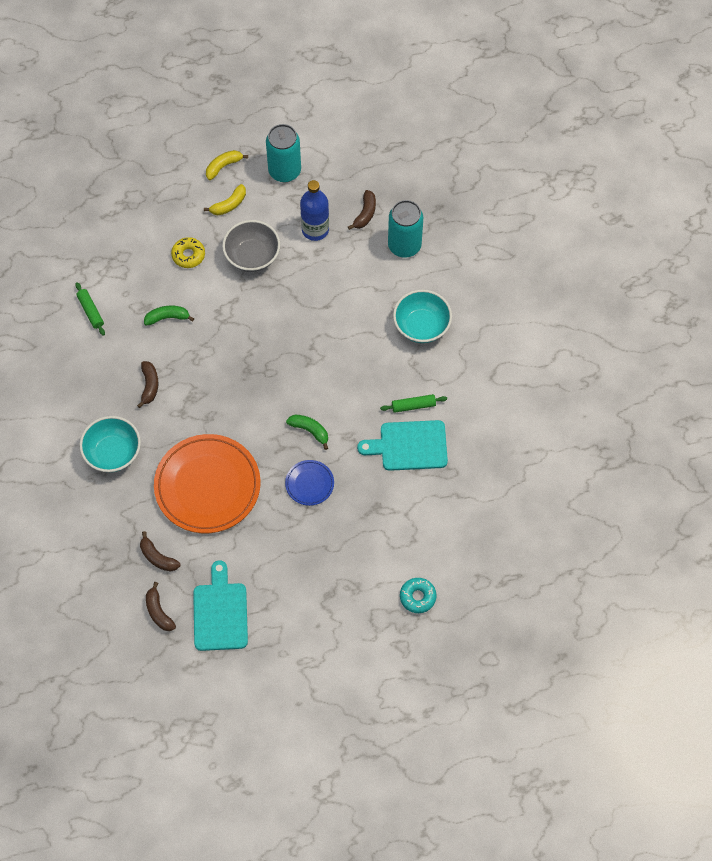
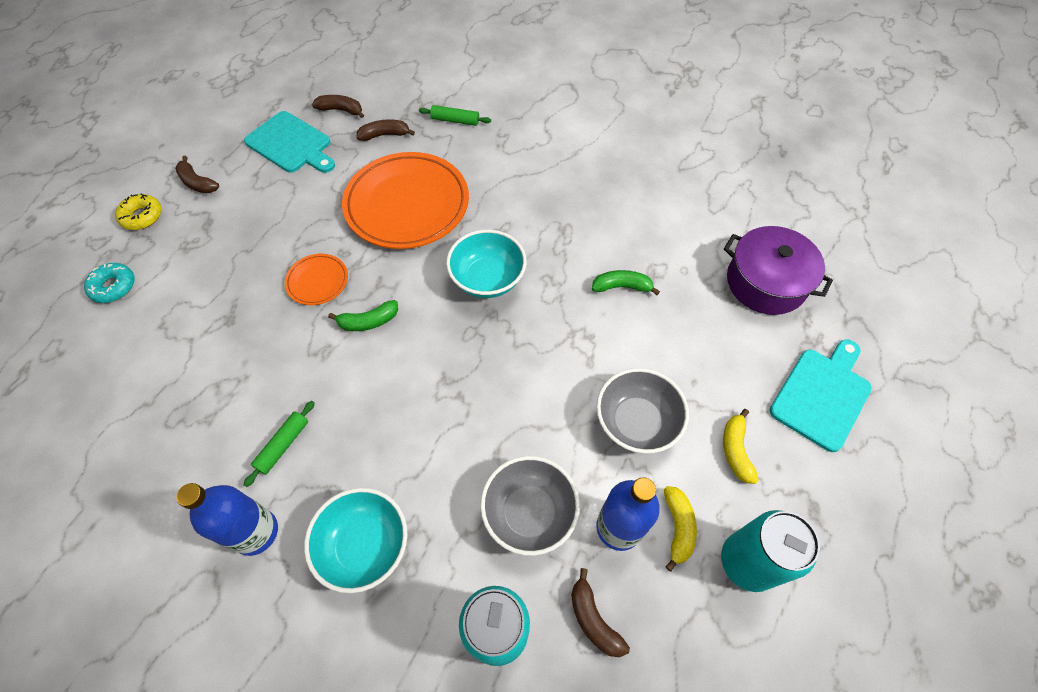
camera: 130 degrees right, 5 degrees down
(90, 311) = (685, 230): green rolling pin -> green rolling pin (455, 120)
(99, 247) = (766, 282): none -> purple pot
(113, 453) = (512, 161): turquoise bowl -> turquoise bowl (487, 279)
(149, 386) = (555, 225): brown banana -> brown banana (197, 183)
(167, 317) = (622, 287): green banana -> green banana turned 120 degrees counterclockwise
(188, 255) = (690, 357): yellow donut -> yellow donut (142, 216)
(223, 166) = (806, 487): yellow banana -> yellow banana (678, 528)
(309, 484) = (317, 281): blue plate -> orange plate
(342, 270) = (529, 513): none -> grey bowl
(409, 446) = (248, 402): turquoise cutting board -> turquoise cutting board (822, 395)
(460, 377) = (255, 532): none -> blue bottle

